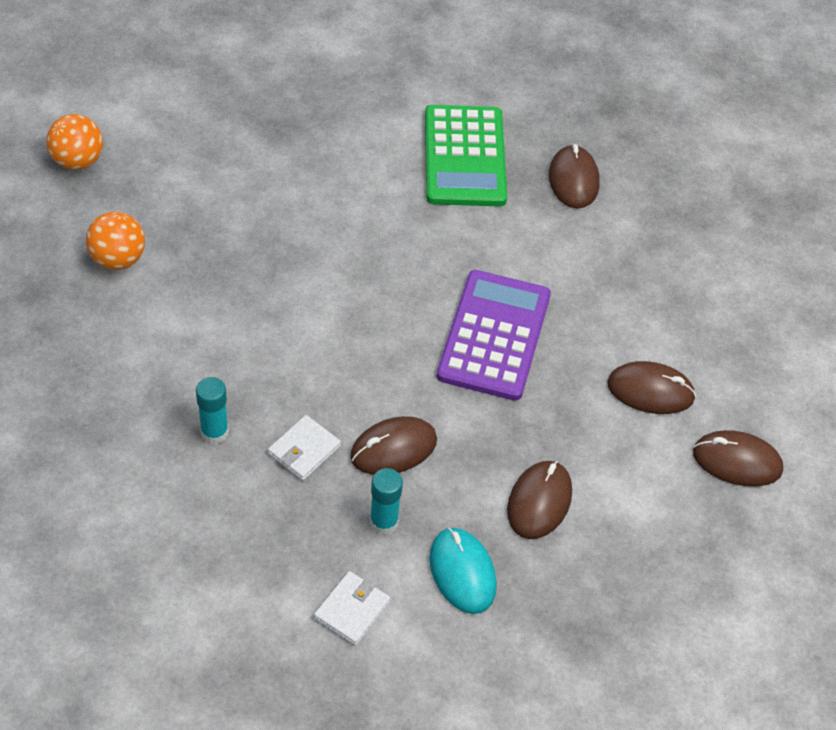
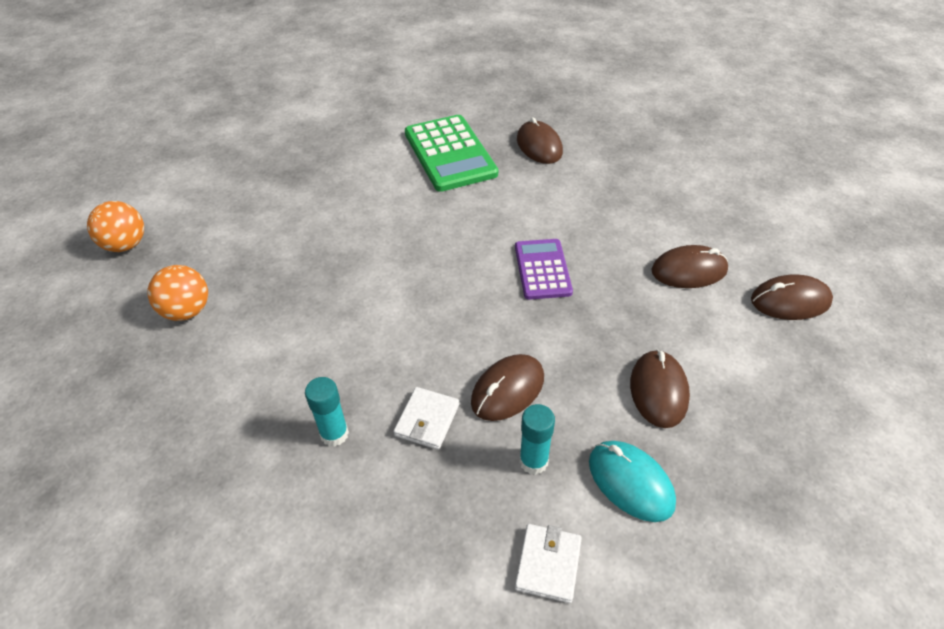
camera: 15 degrees left, 5 degrees down
(494, 336) = (542, 269): purple calculator -> purple calculator, size x0.62

